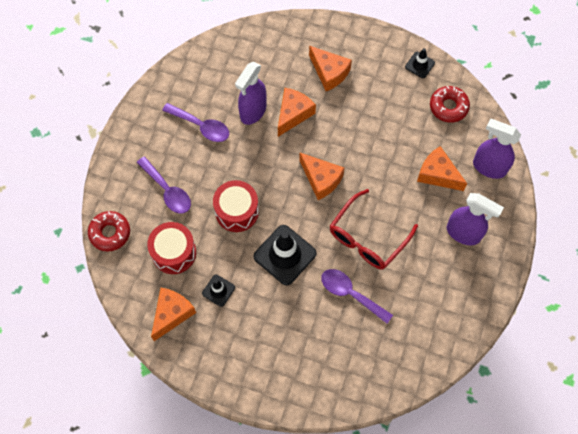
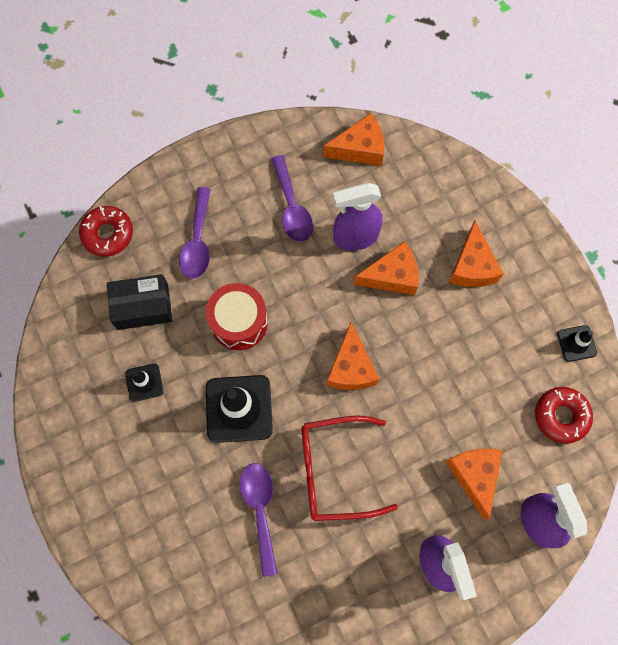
camera: 45 degrees right, 5 degrees up
(172, 314) = (82, 363): orange cheese -> orange cheese (359, 149)
(174, 253) = (143, 307): red drum -> black box

